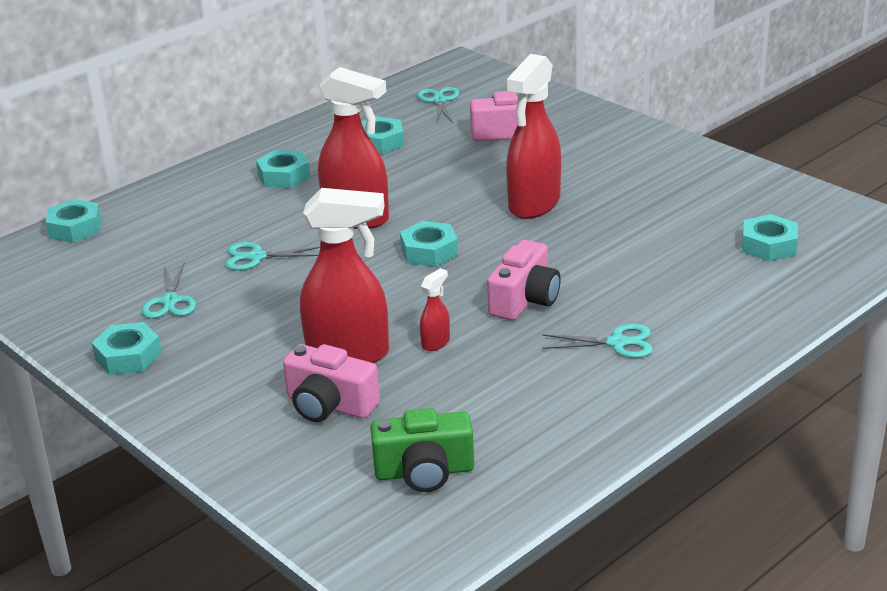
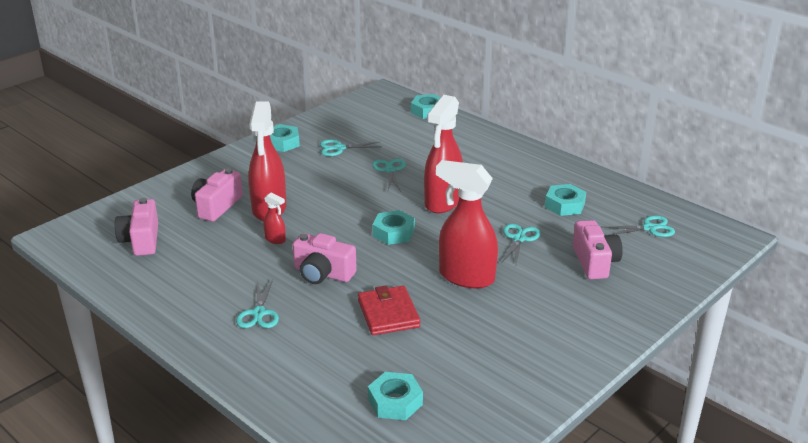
camera: 85 degrees right, 0 degrees up
(284, 176) = (503, 171): turquoise nut -> none
(424, 472) = (141, 240): green camera -> pink camera
(453, 171) = (519, 239): none -> turquoise scissors
(611, 252) = (388, 314): none -> red wallet

